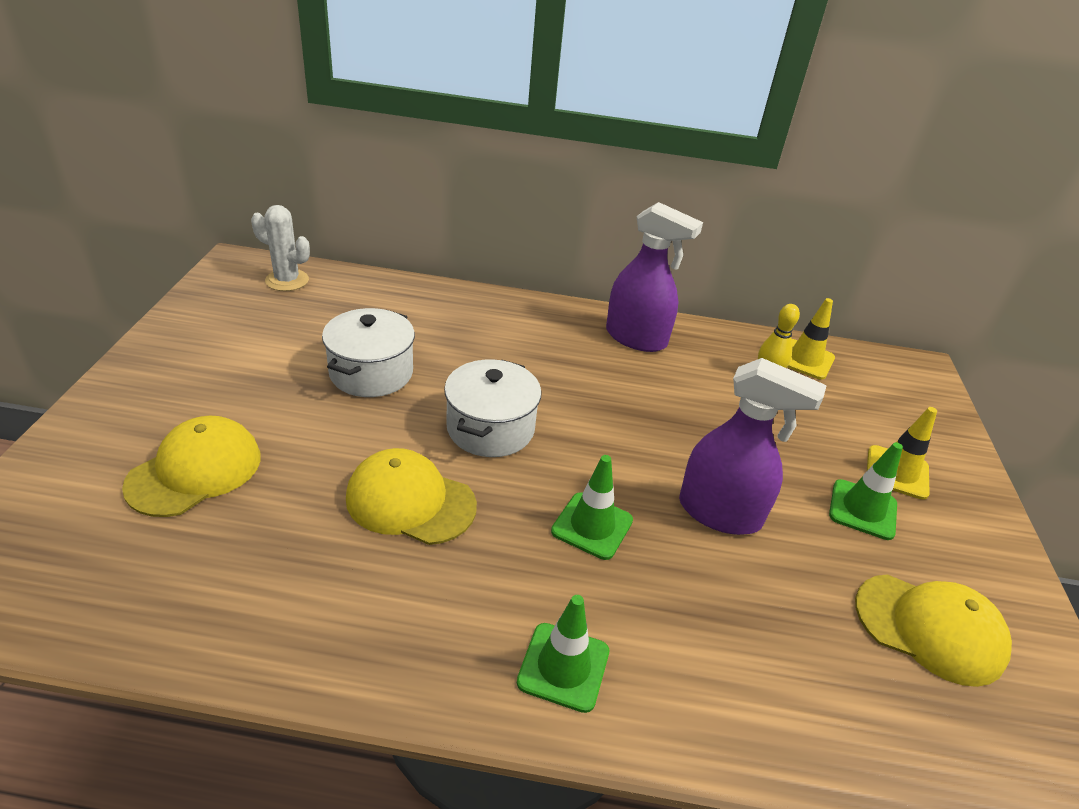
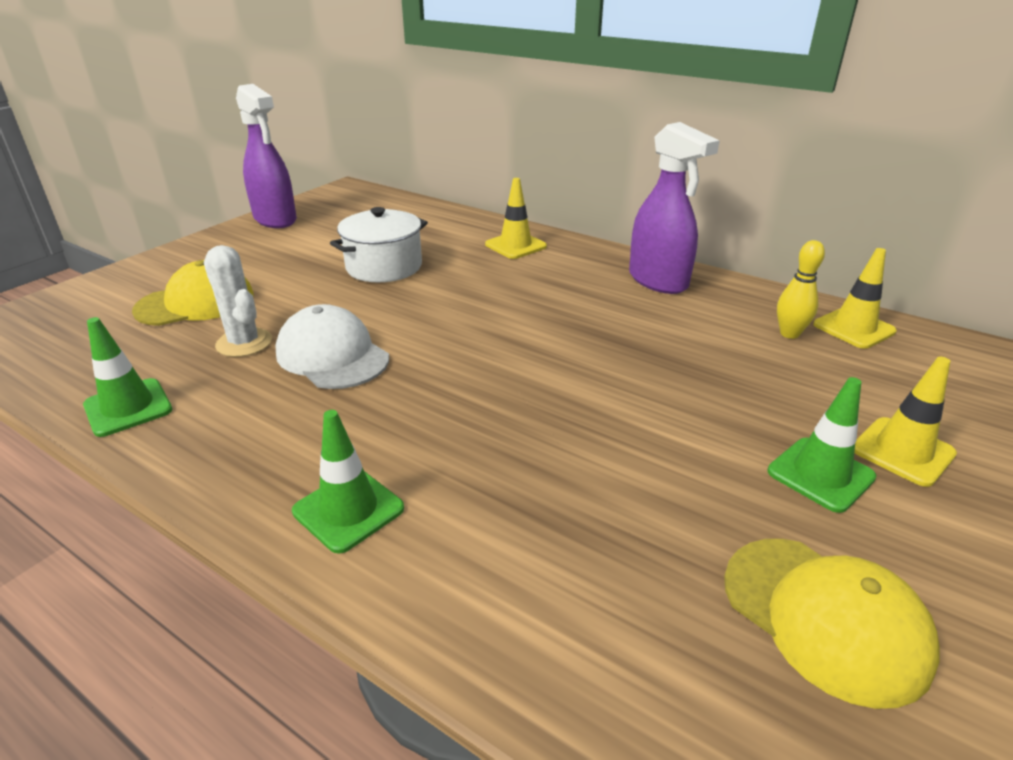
camera: 30 degrees right, 5 degrees down
(287, 280) = (374, 202): white cactus -> white cactus (244, 343)
(410, 501) = (332, 355): yellow cap -> white cap
(483, 318) = (515, 245): none -> yellow traffic cone
(490, 428) = (450, 320): white pot -> none
(592, 526) = (479, 410): green traffic cone -> green traffic cone (128, 407)
(720, 513) = (629, 433): purple spray bottle -> purple spray bottle (275, 219)

